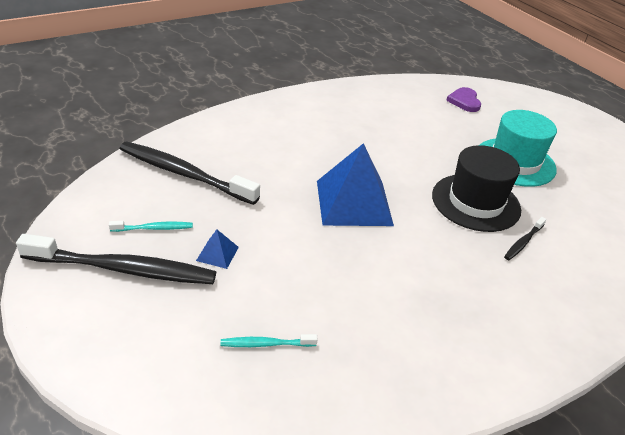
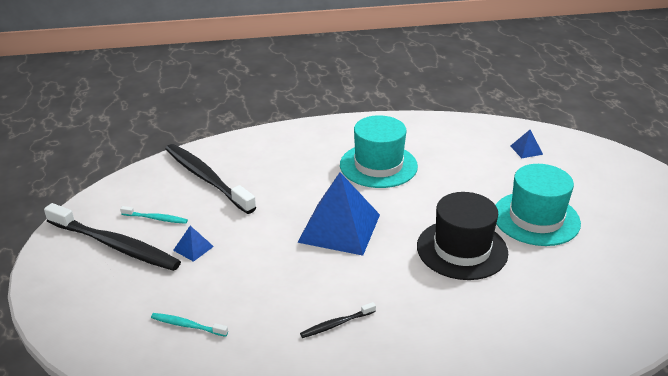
camera: 25 degrees right, 5 degrees down
(349, 134) = (378, 165): none -> turquoise hat
(464, 101) = (526, 150): purple heart -> blue pyramid
(523, 242) = (484, 295): black toothbrush -> black toothbrush (336, 324)

